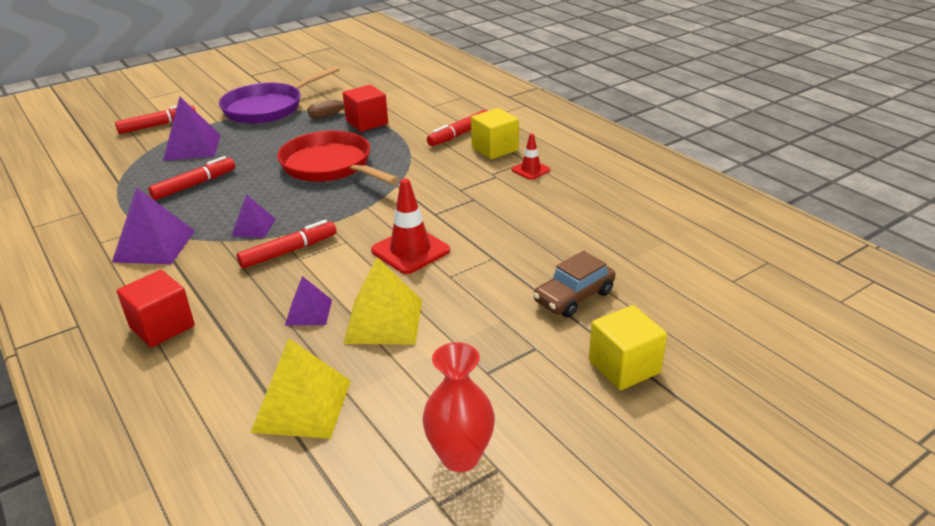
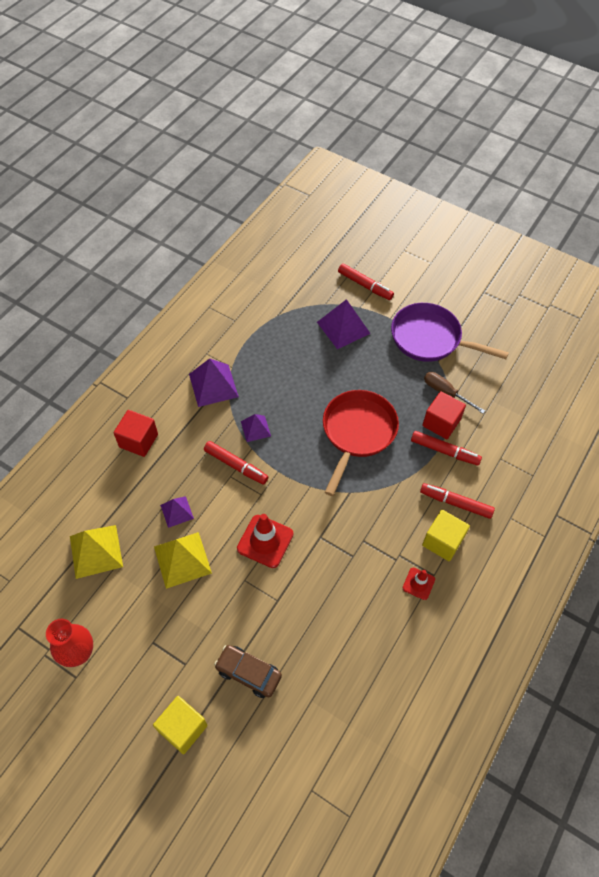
camera: 65 degrees right, 25 degrees up
(194, 185) = (293, 361): red marker -> red marker (444, 451)

